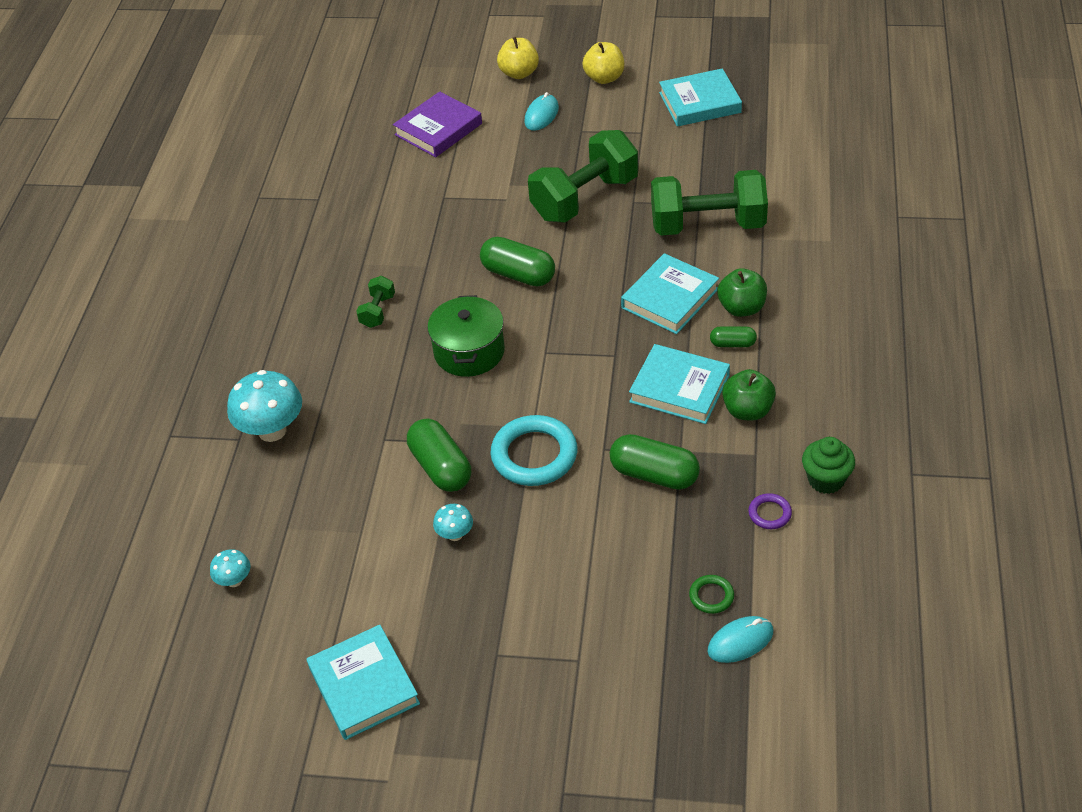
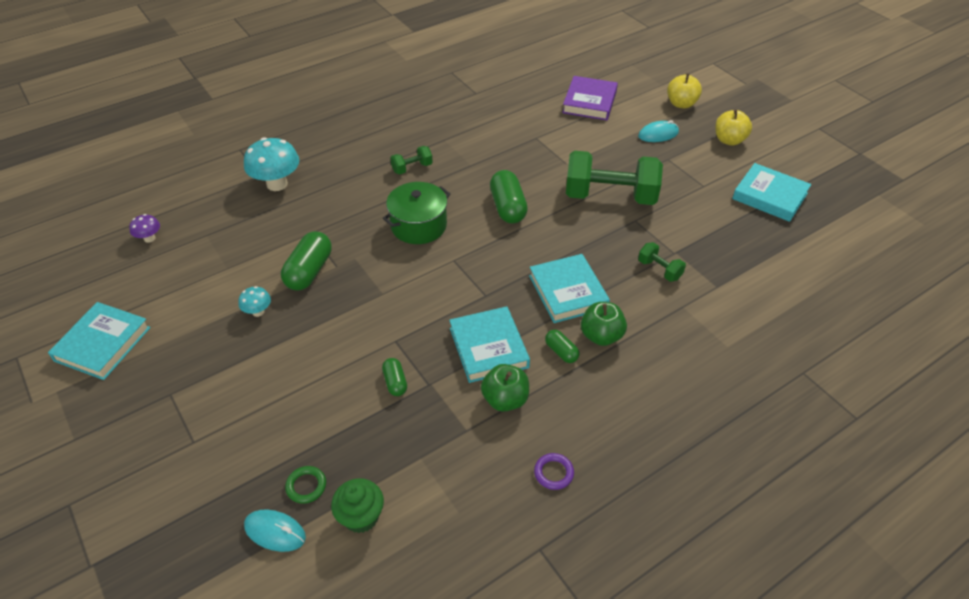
camera: 45 degrees right, 0 degrees up
(234, 580) = (149, 238): turquoise mushroom -> purple mushroom
(438, 129) = (589, 102): purple book -> purple book turned 75 degrees counterclockwise
(534, 455) = (358, 309): turquoise ring -> none
(654, 474) = (395, 382): green capsule -> green capsule, size x0.54
(670, 298) = (567, 292): turquoise book -> turquoise book turned 75 degrees clockwise
(708, 225) = (659, 270): green dumbbell -> green dumbbell, size x0.45
(769, 513) = (415, 475): purple ring -> purple ring (553, 473)
(826, 480) = (480, 491): green cupcake -> green cupcake (361, 516)

